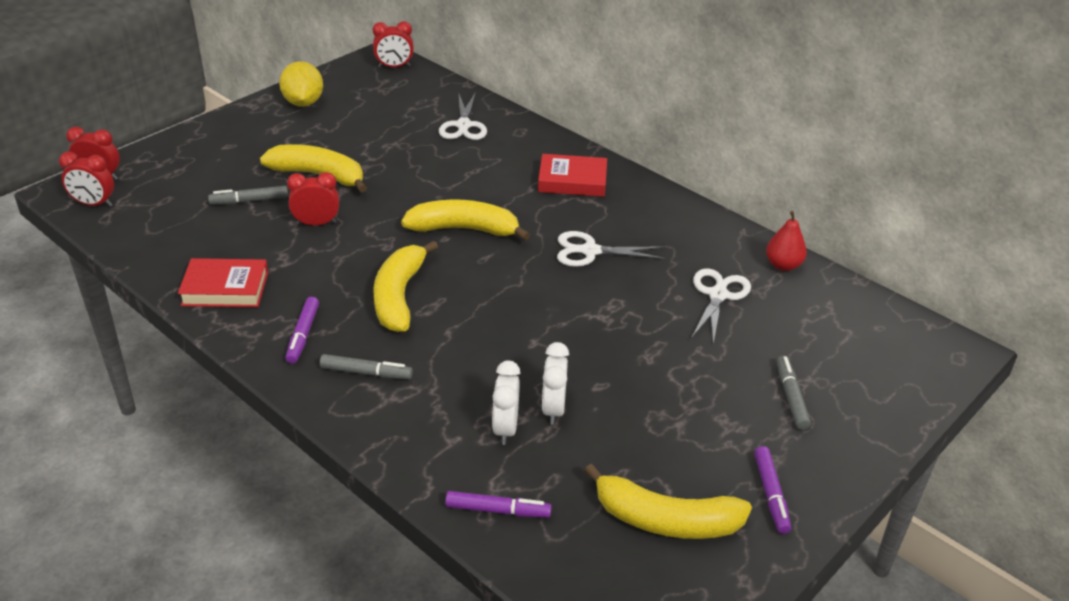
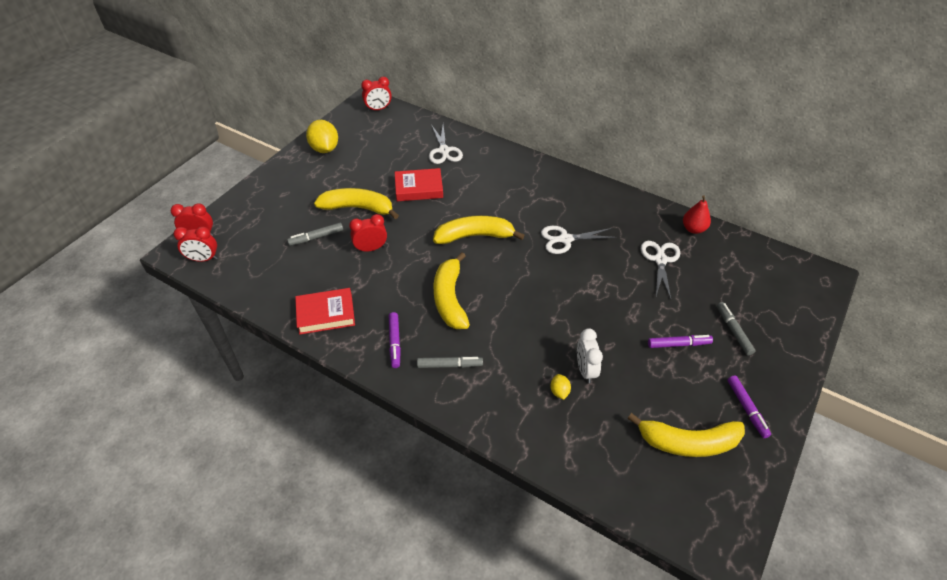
camera: 10 degrees left, 10 degrees up
(498, 510) = (577, 458): purple marker -> purple marker (678, 344)
(505, 428) = (559, 391): white clock -> yellow lemon
(572, 181) = (533, 184): red book -> red book (419, 188)

